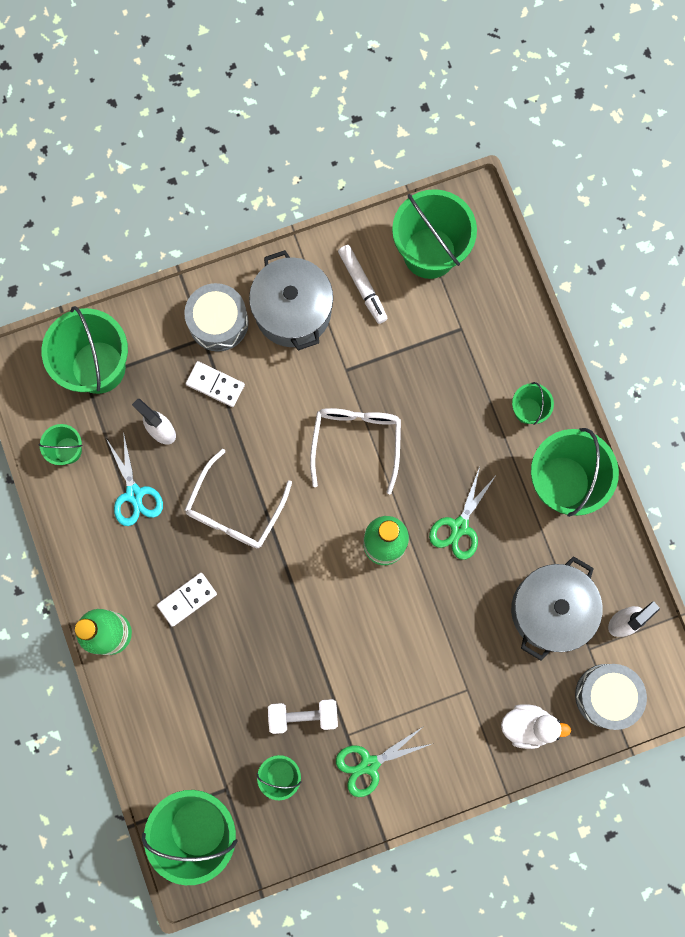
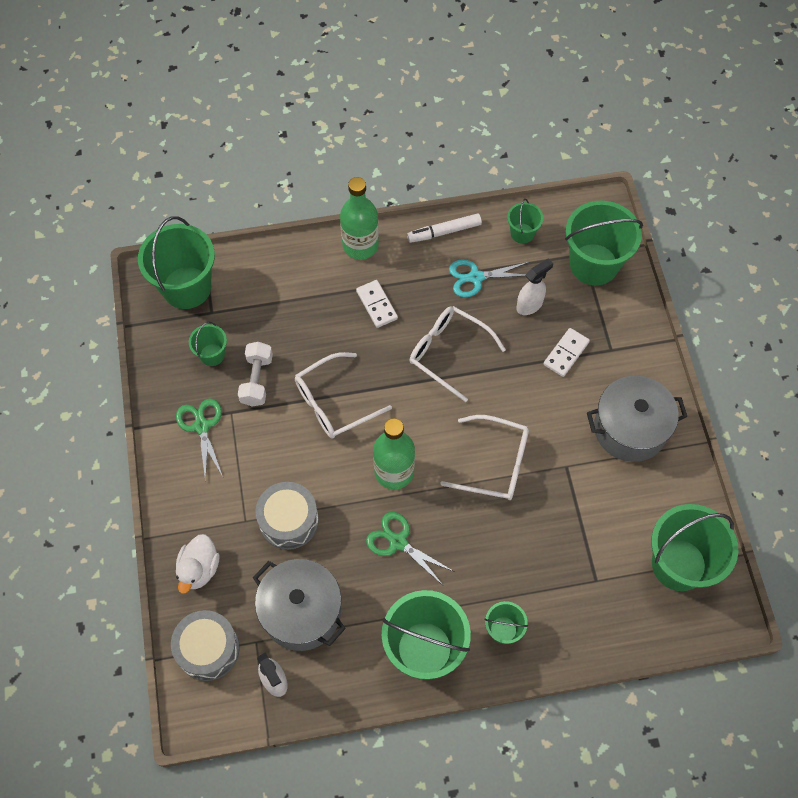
camera: 100 degrees right, 15 degrees down
(218, 322) = (625, 364): grey drum -> grey drum (289, 521)
(316, 623) = (334, 402): none -> white glasses
(362, 286) = (649, 495): white marker -> white marker (444, 232)

